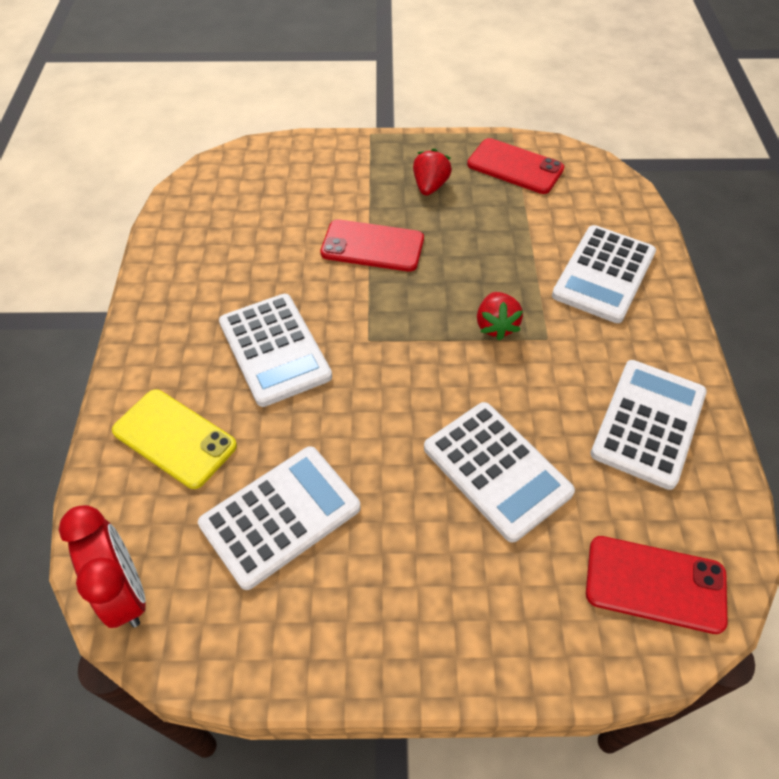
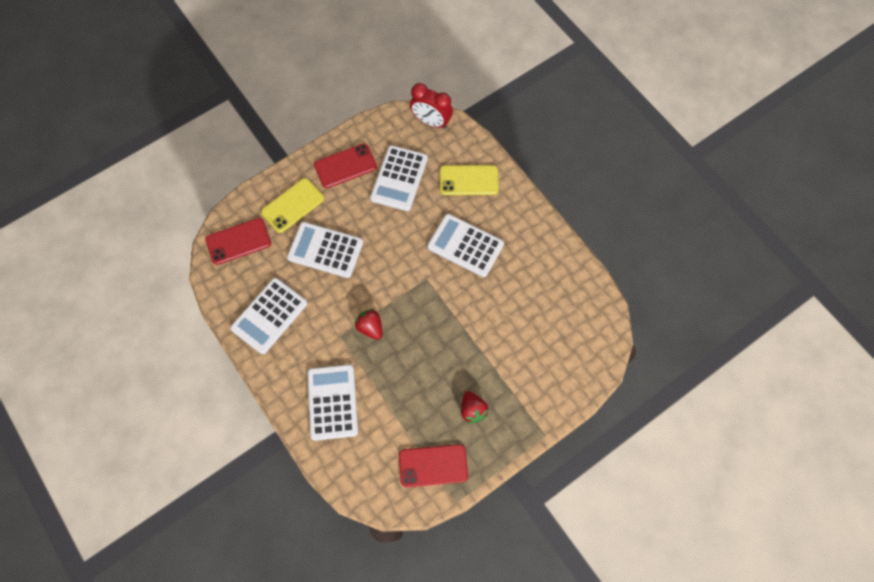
camera: 145 degrees right, 15 degrees up
(372, 246) = (469, 339): red phone -> red phone (345, 166)
(510, 590) = (293, 205): none -> yellow phone
(648, 423) = (269, 316): white calculator -> white calculator turned 45 degrees clockwise

